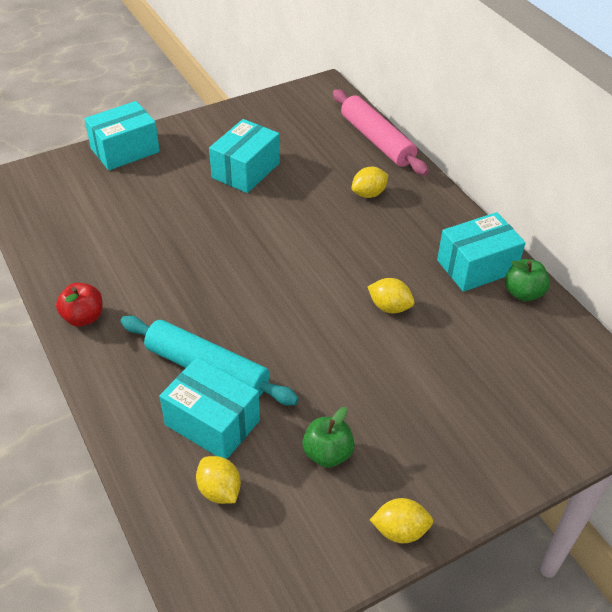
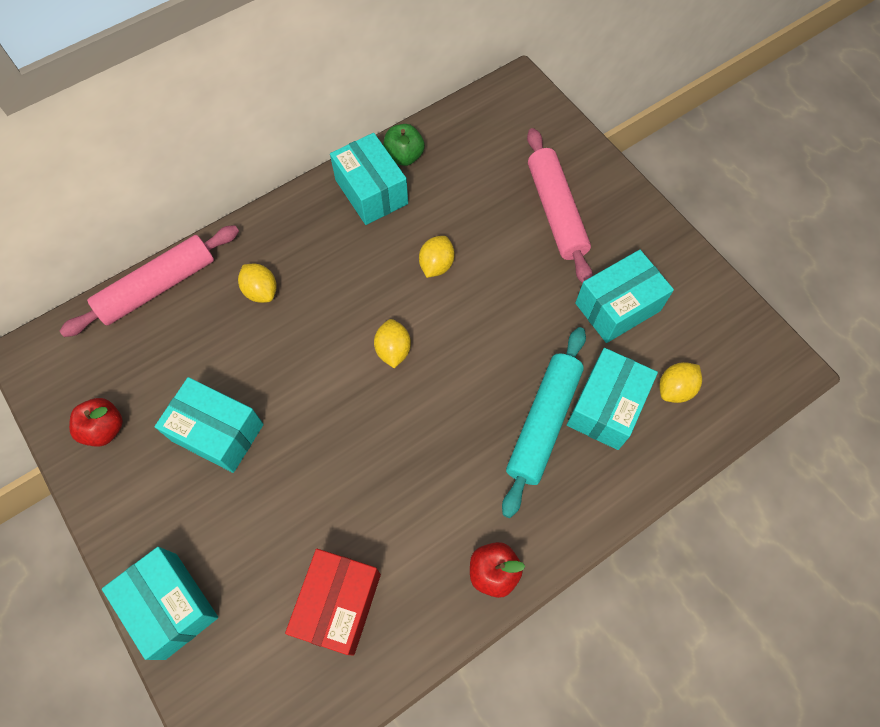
camera: 95 degrees left, 20 degrees up
(94, 227) = (338, 604): none -> red box
(261, 119) = (104, 429): none -> red apple
(327, 454) = (617, 307): green apple -> turquoise box
(400, 531) = (676, 251): yellow lemon -> yellow lemon (393, 350)
(456, 414) = (555, 212): none -> pink rolling pin

